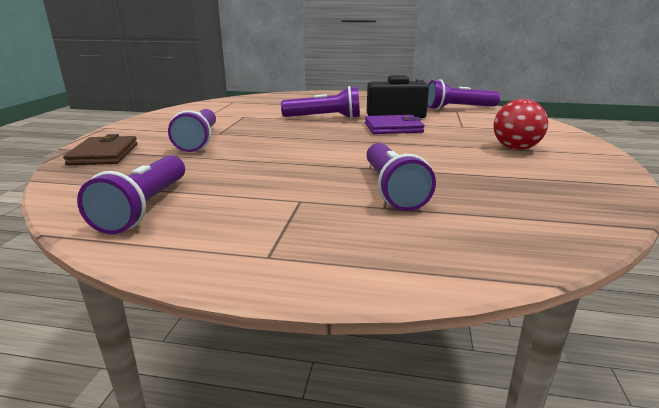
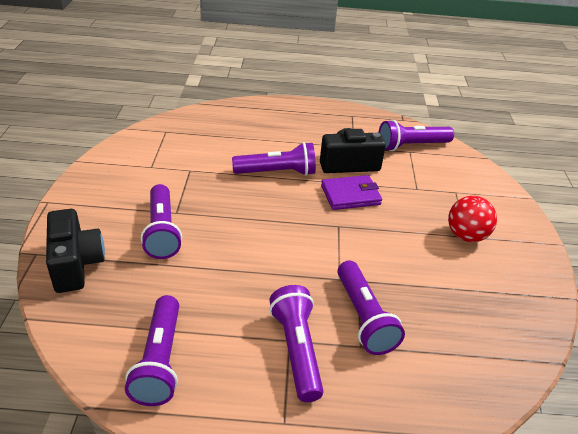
camera: 10 degrees left, 15 degrees up
(104, 154) = (76, 264): brown wallet -> black camera
(306, 207) = (296, 350): none -> purple flashlight

